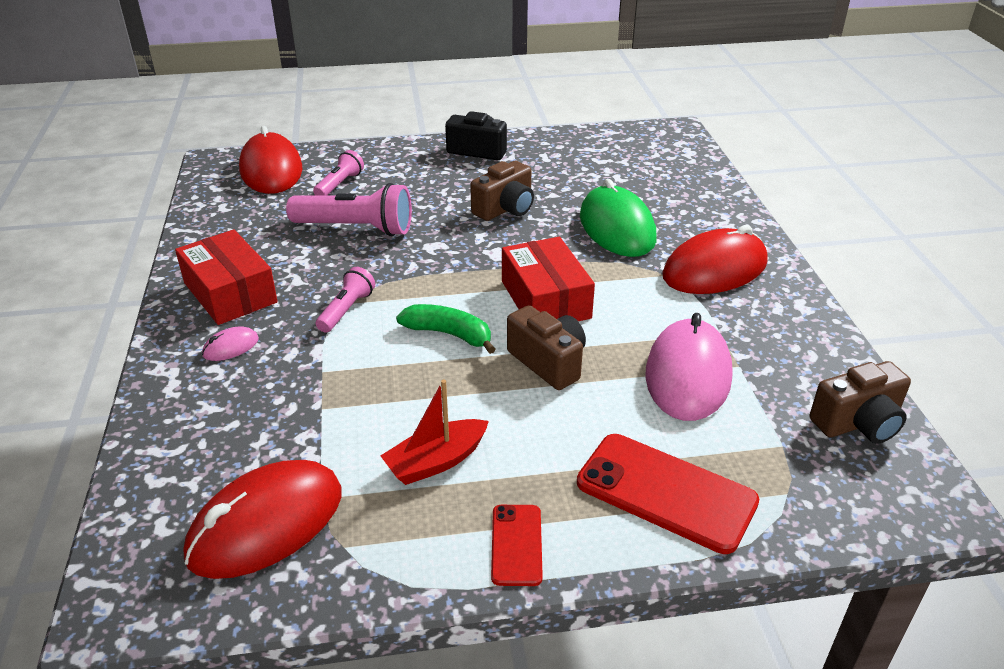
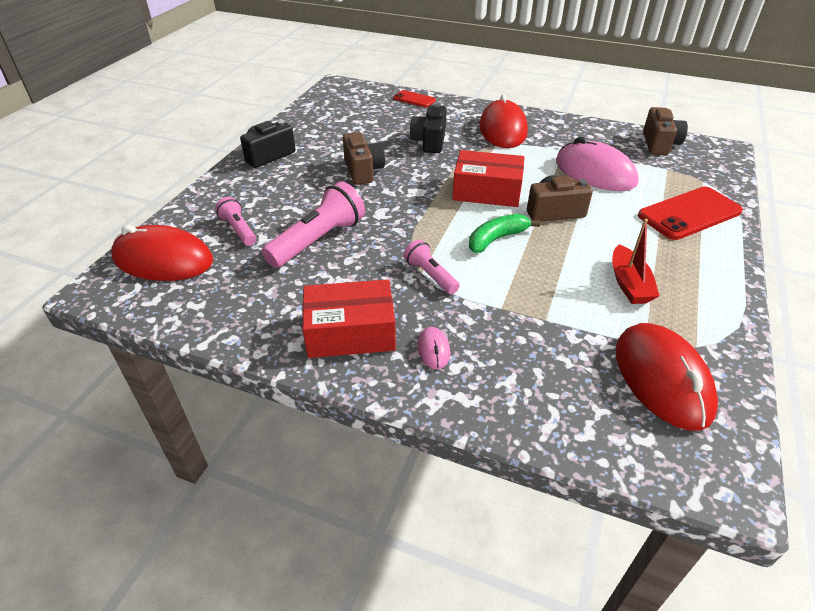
camera: 60 degrees left, 5 degrees up
(516, 545) = (715, 276): red phone -> red phone (414, 99)
(617, 228) = (429, 141): green mouse -> black camera

